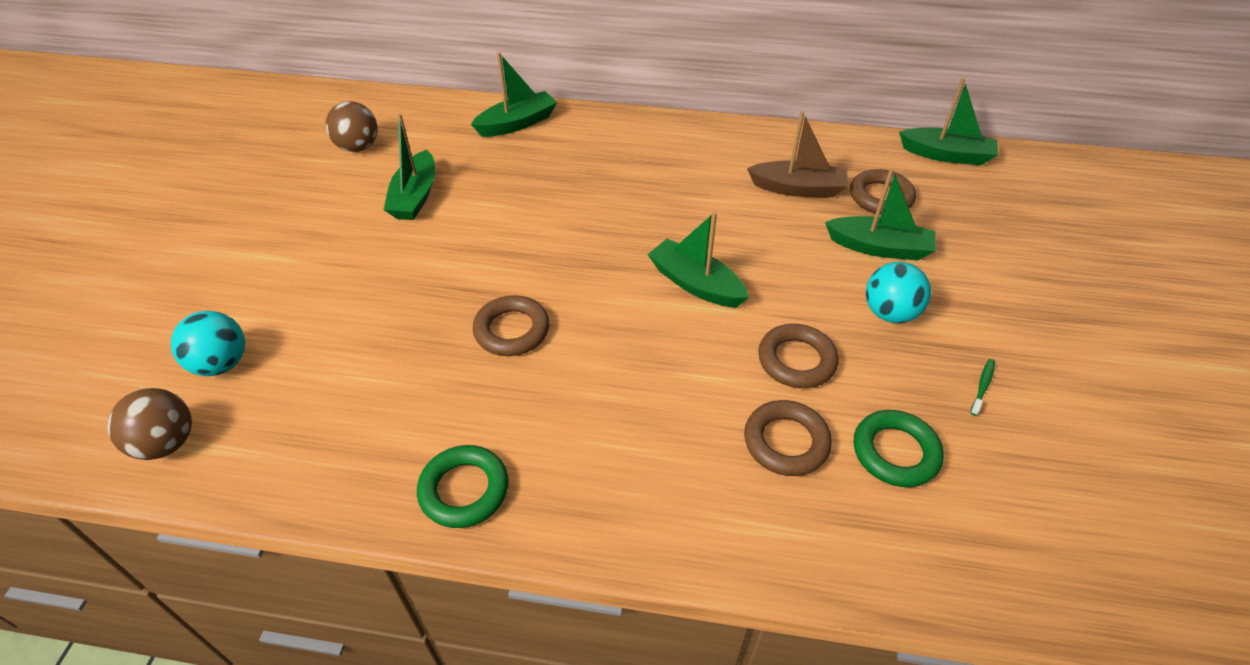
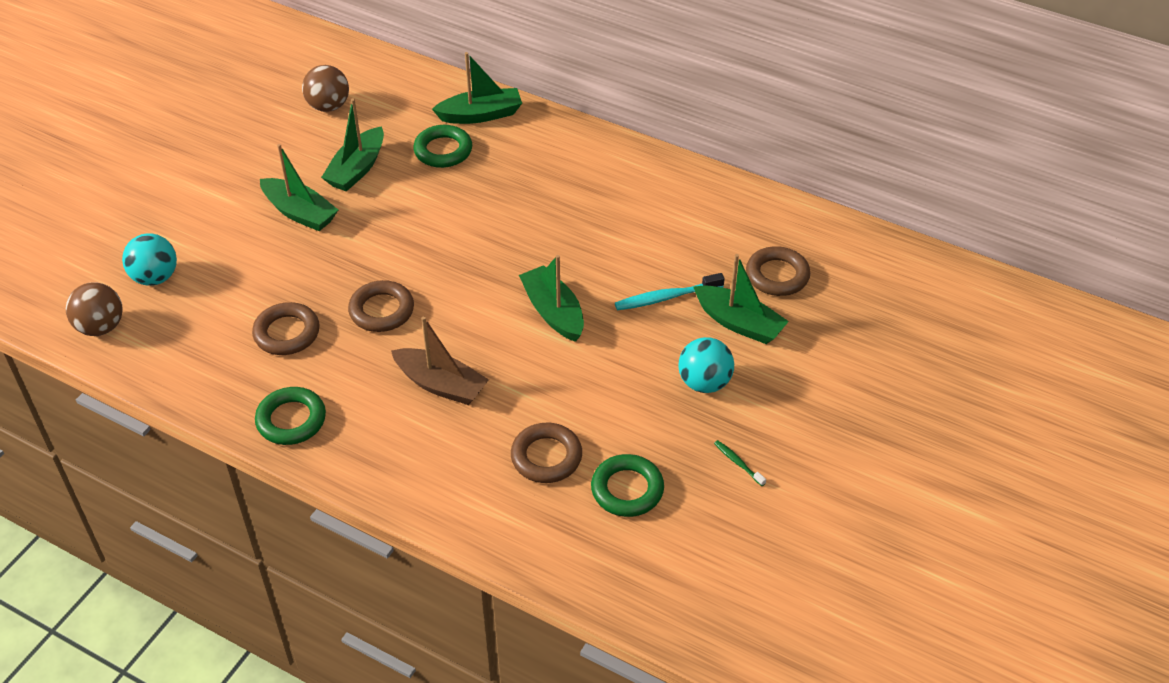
camera: 20 degrees right, 0 degrees up
(496, 161) = (443, 150): none -> green ring
(796, 242) = (666, 297): none -> turquoise toothbrush
(796, 360) = (597, 399): brown ring -> brown ring (287, 333)
(798, 188) = (703, 247): brown boat -> brown boat (441, 384)
(946, 155) = (876, 249): green boat -> green boat (299, 213)
(982, 386) = (738, 463): green toothbrush -> green toothbrush turned 90 degrees counterclockwise

